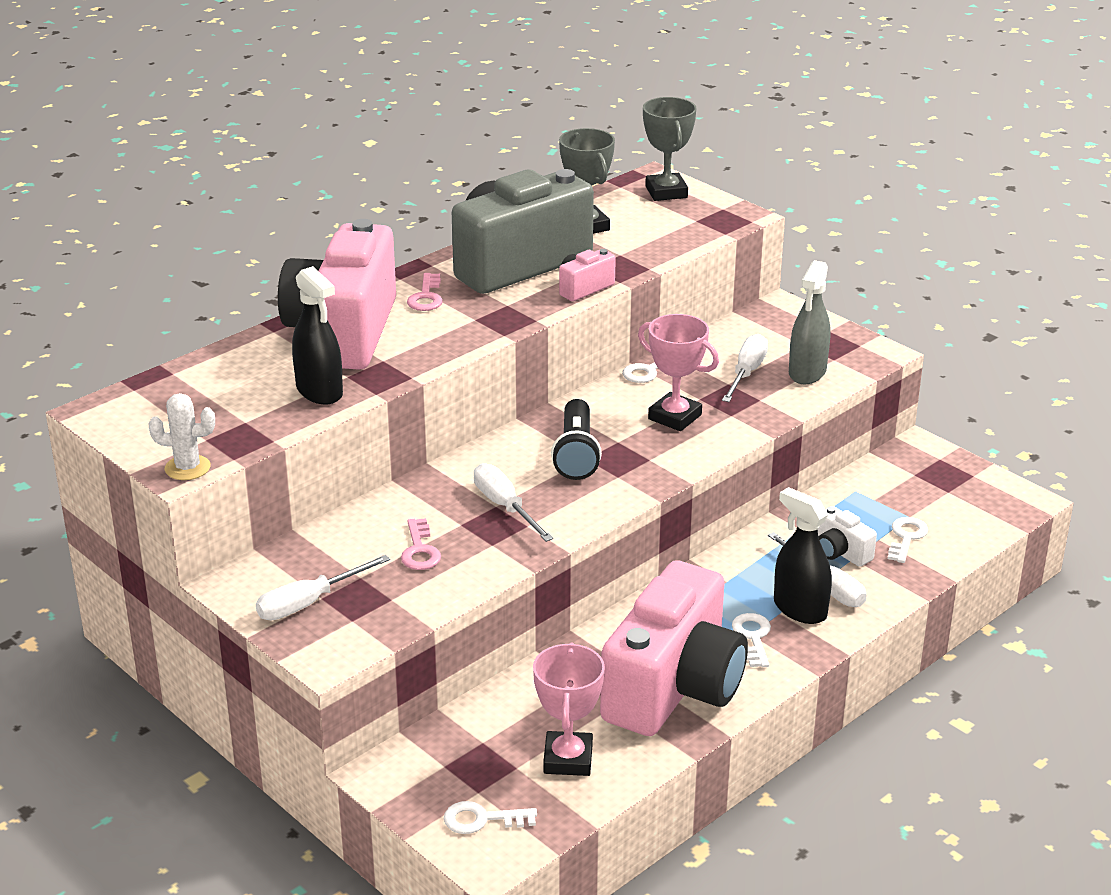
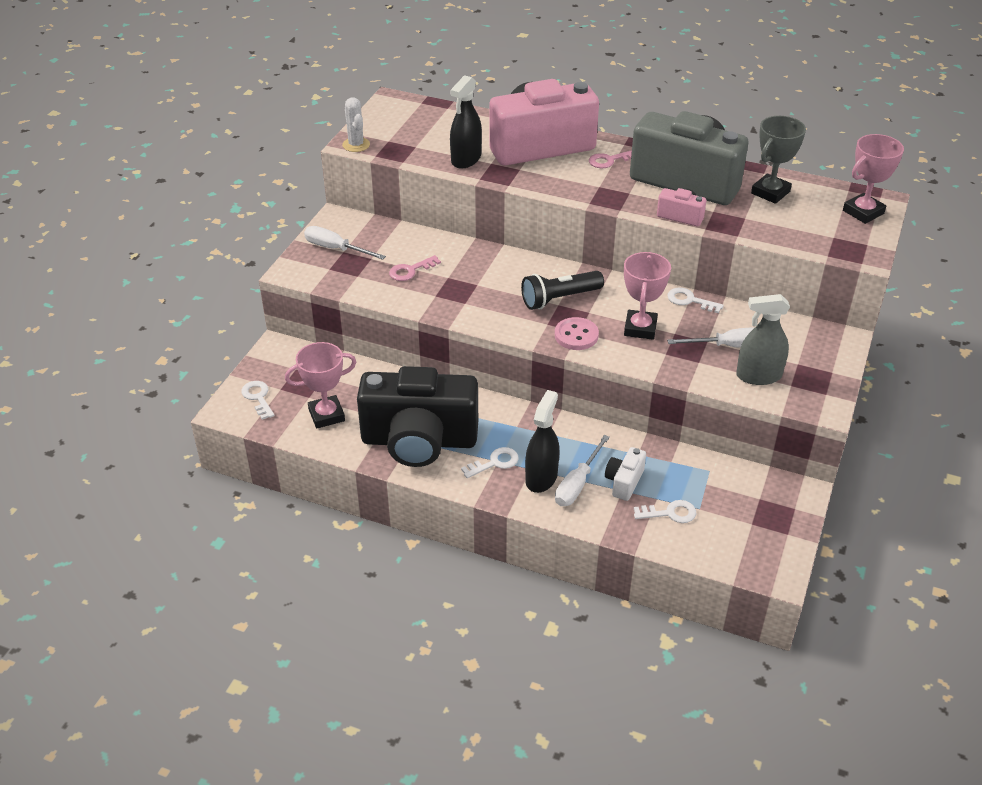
camera: 65 degrees right, 10 degrees up
(505, 507) = (478, 288): white screwdriver -> none
(655, 463) = (576, 335): none -> pink button
(666, 192) = (863, 212): grey trophy -> pink trophy
(674, 688) = (419, 441): pink camera -> black camera

